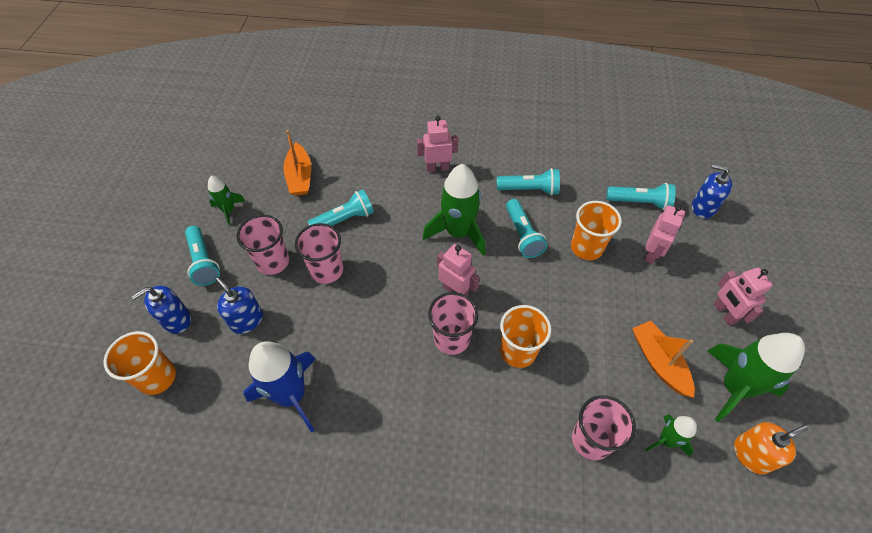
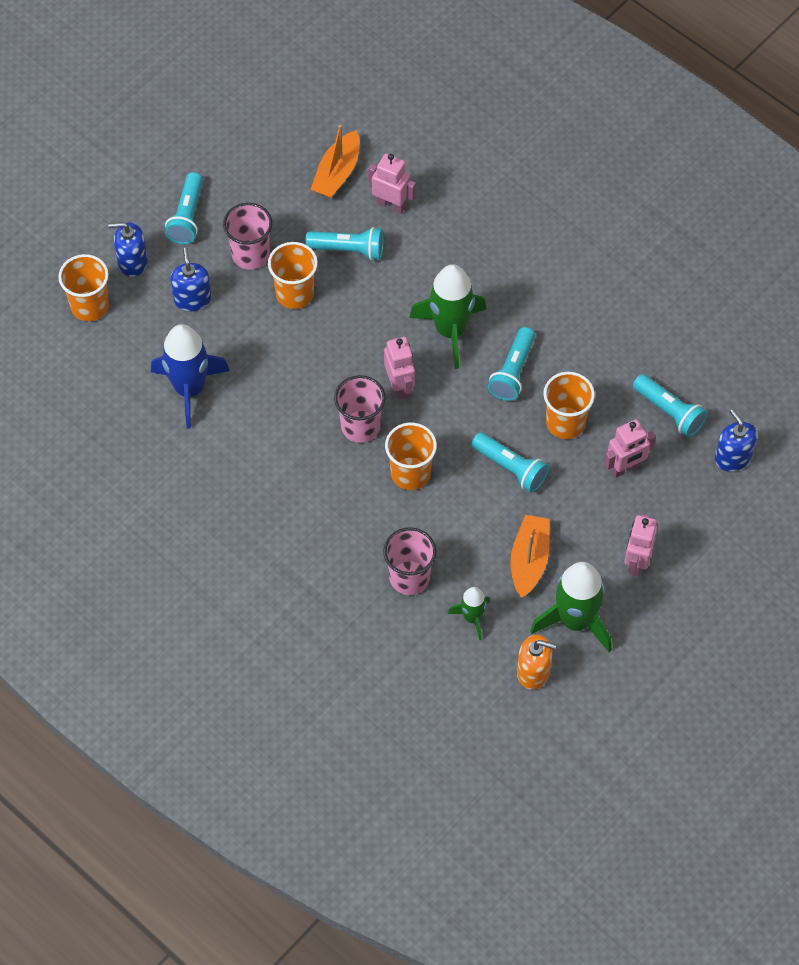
camera: 35 degrees right, 5 degrees up
(229, 210) = (242, 172): green rocket -> none
(327, 270) = (294, 293): pink cup -> orange cup
(437, 168) = (488, 246): pink robot -> pink robot (391, 205)
(529, 189) = (565, 328): turquoise flashlight -> turquoise flashlight (511, 468)

